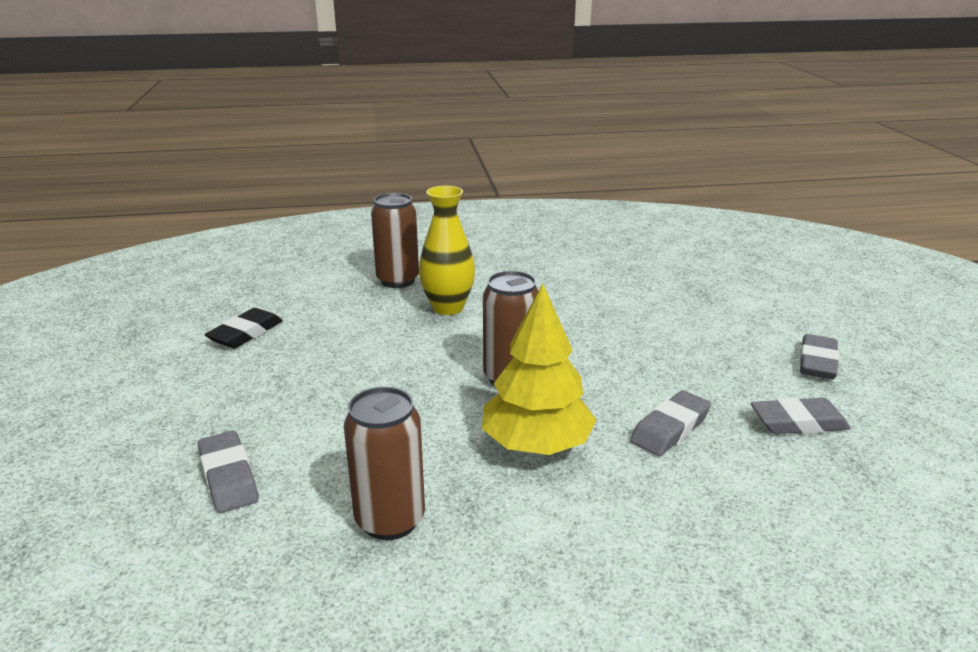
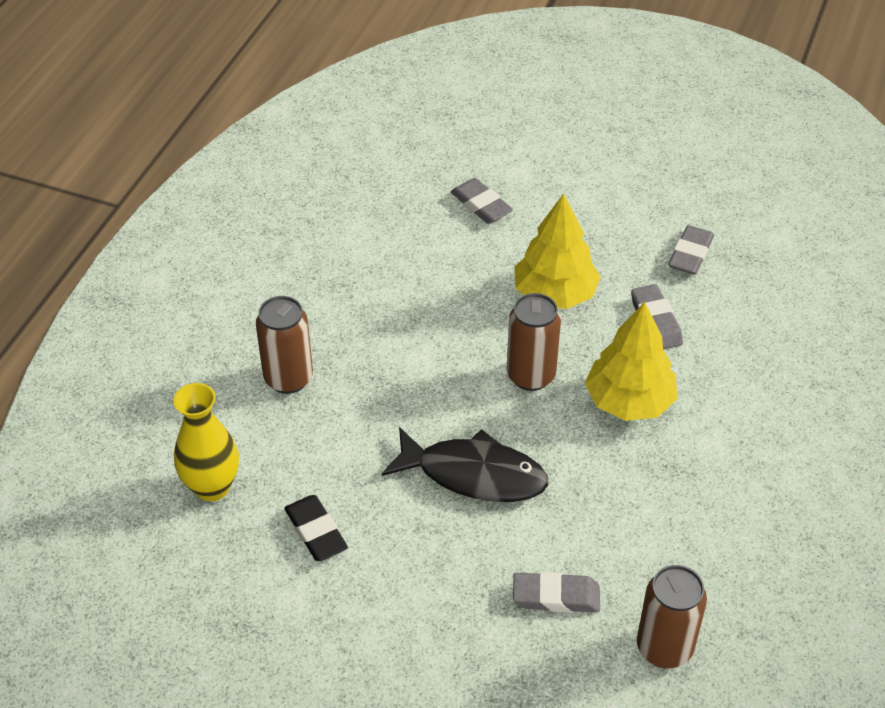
camera: 60 degrees left, 20 degrees up
(360, 384) = (474, 474): none -> black fish
(390, 520) = (663, 515): brown can -> brown can (664, 648)
(448, 308) = (378, 364): yellow vase -> yellow vase (212, 487)
(628, 360) = (555, 294): none -> yellow tree
(817, 362) = (630, 195): grey eraser -> grey eraser (481, 205)

